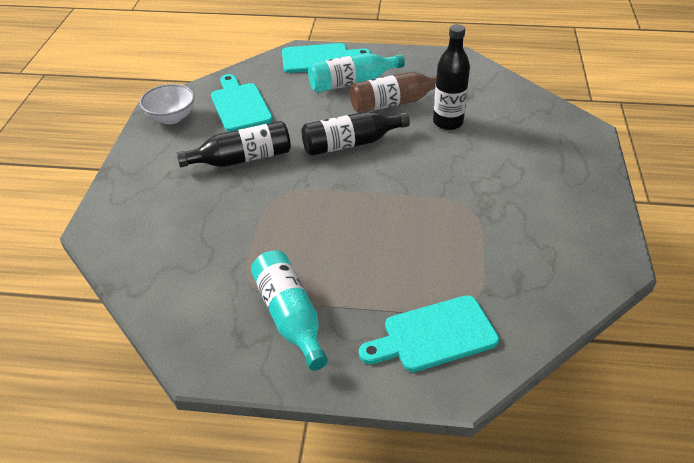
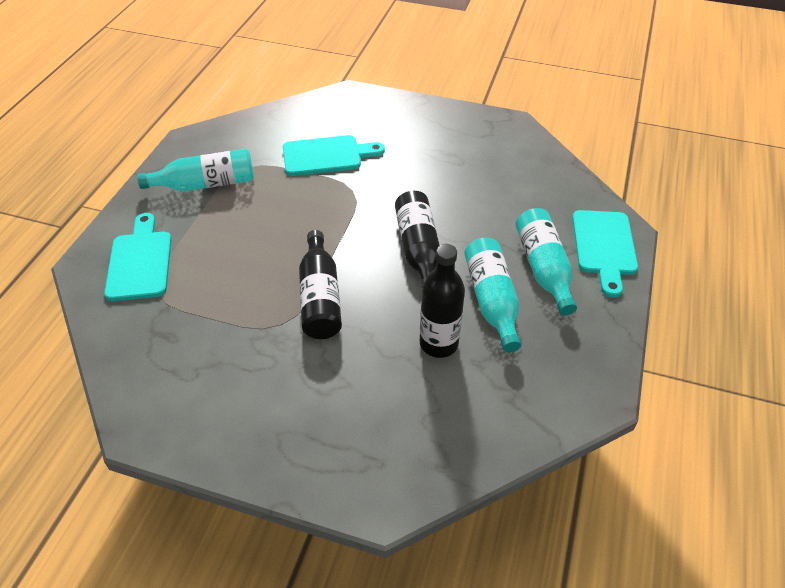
camera: 100 degrees right, 5 degrees up
(171, 118) = (494, 130): white bowl -> none
(240, 105) = (508, 175): turquoise cutting board -> turquoise cutting board (326, 156)
(242, 159) = (414, 171): black bottle -> black bottle (320, 297)
(395, 103) = (491, 301): brown bottle -> turquoise bottle

